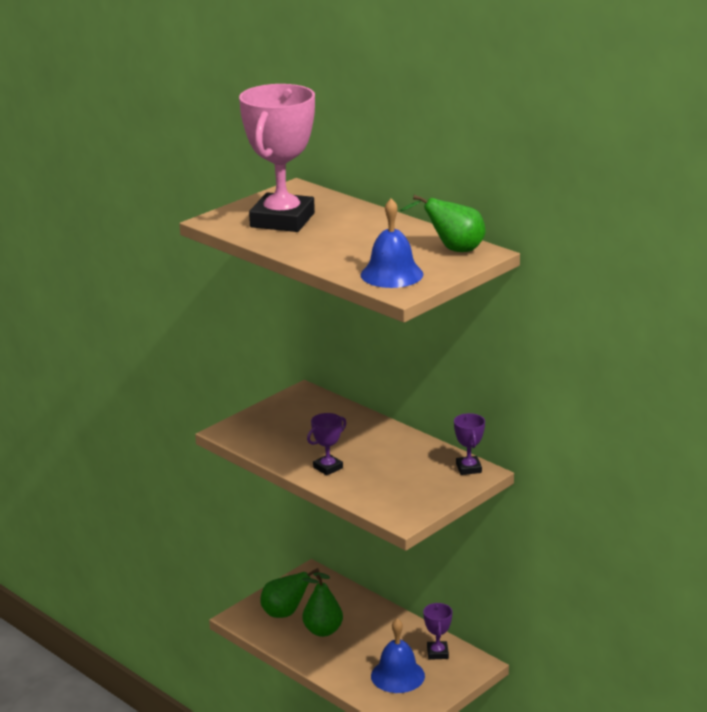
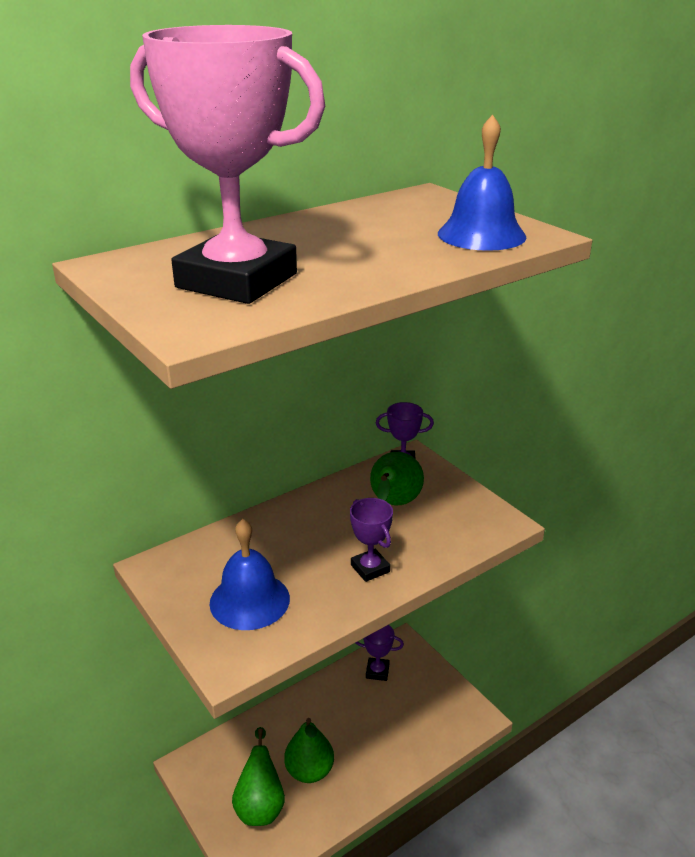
camera: 80 degrees left, 5 degrees up
(397, 675) = (408, 712): blue bell -> blue bell (249, 600)
(453, 250) = (411, 203): green pear -> green pear (393, 504)

